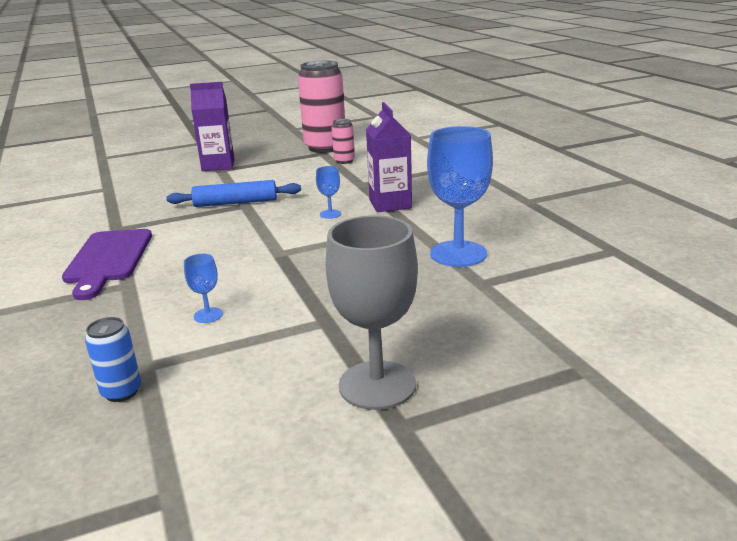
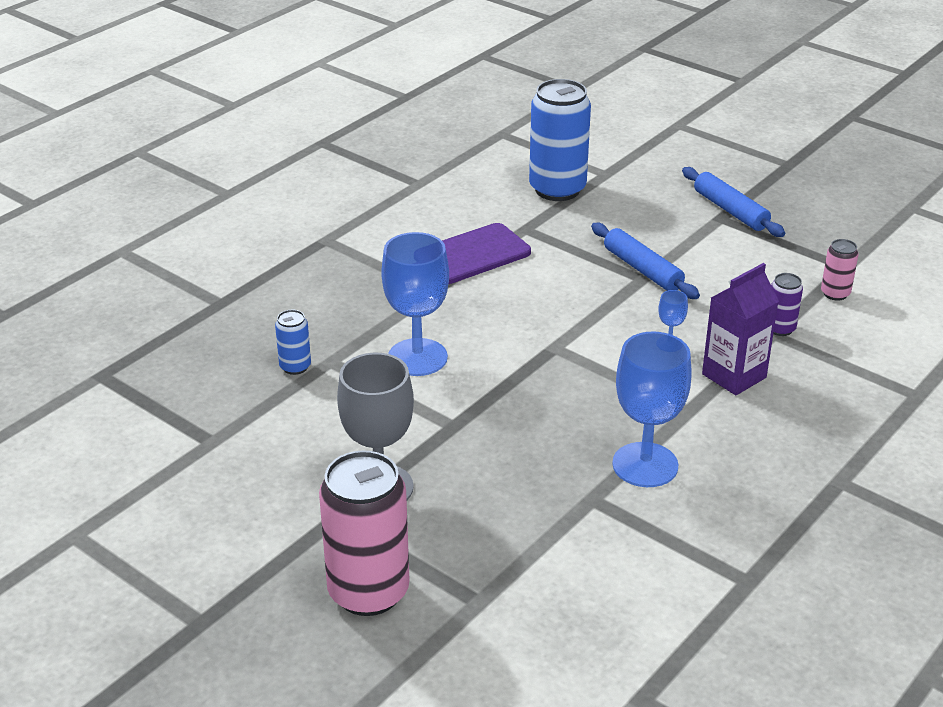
camera: 60 degrees right, 10 degrees up
(92, 207) = (557, 189): none -> blue can
(208, 315) = (417, 357): blue goblet -> blue goblet, size x2.25
(218, 165) = (730, 210): purple carton -> blue rolling pin
(325, 147) = (867, 261): pink can -> pink can (368, 592)
(358, 181) = (780, 329): none -> purple can

